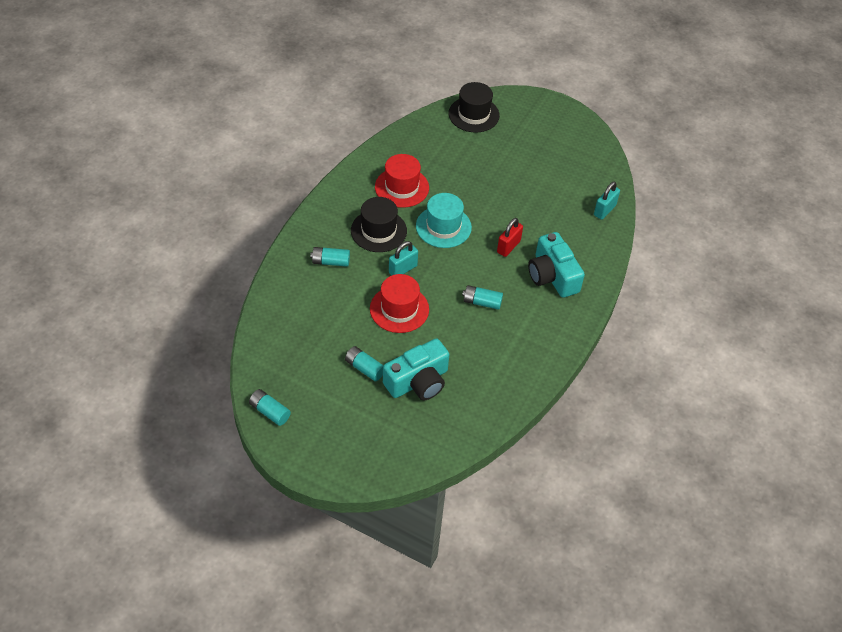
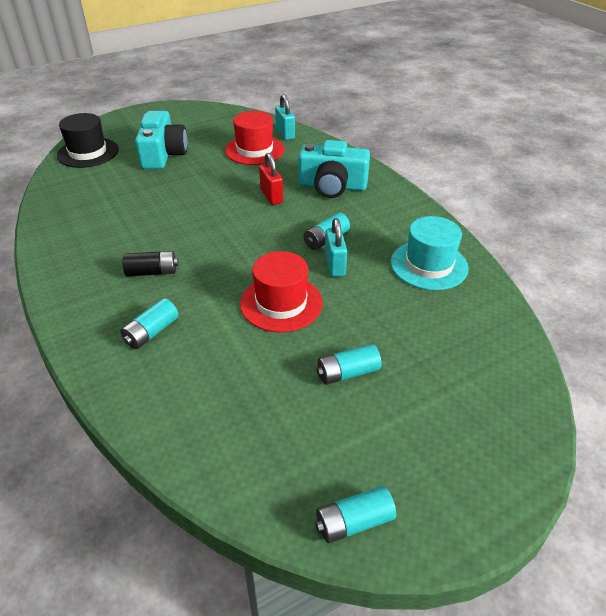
camera: 55 degrees left, 10 degrees down
(378, 231) = (152, 272): black hat -> black battery
(402, 187) = (114, 231): red hat -> red hat (254, 150)
(403, 269) = (227, 276): turquoise padlock -> turquoise padlock (335, 265)
(418, 381) = (401, 332): turquoise camera -> turquoise camera (163, 154)
(443, 227) = (201, 225): turquoise hat -> turquoise hat (429, 265)

